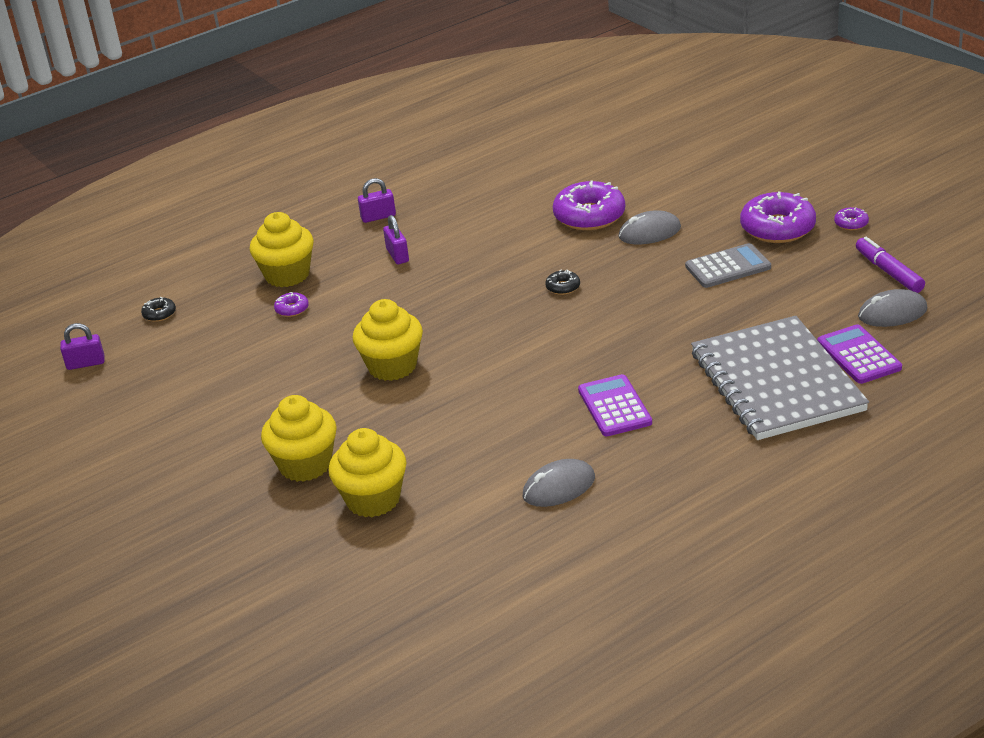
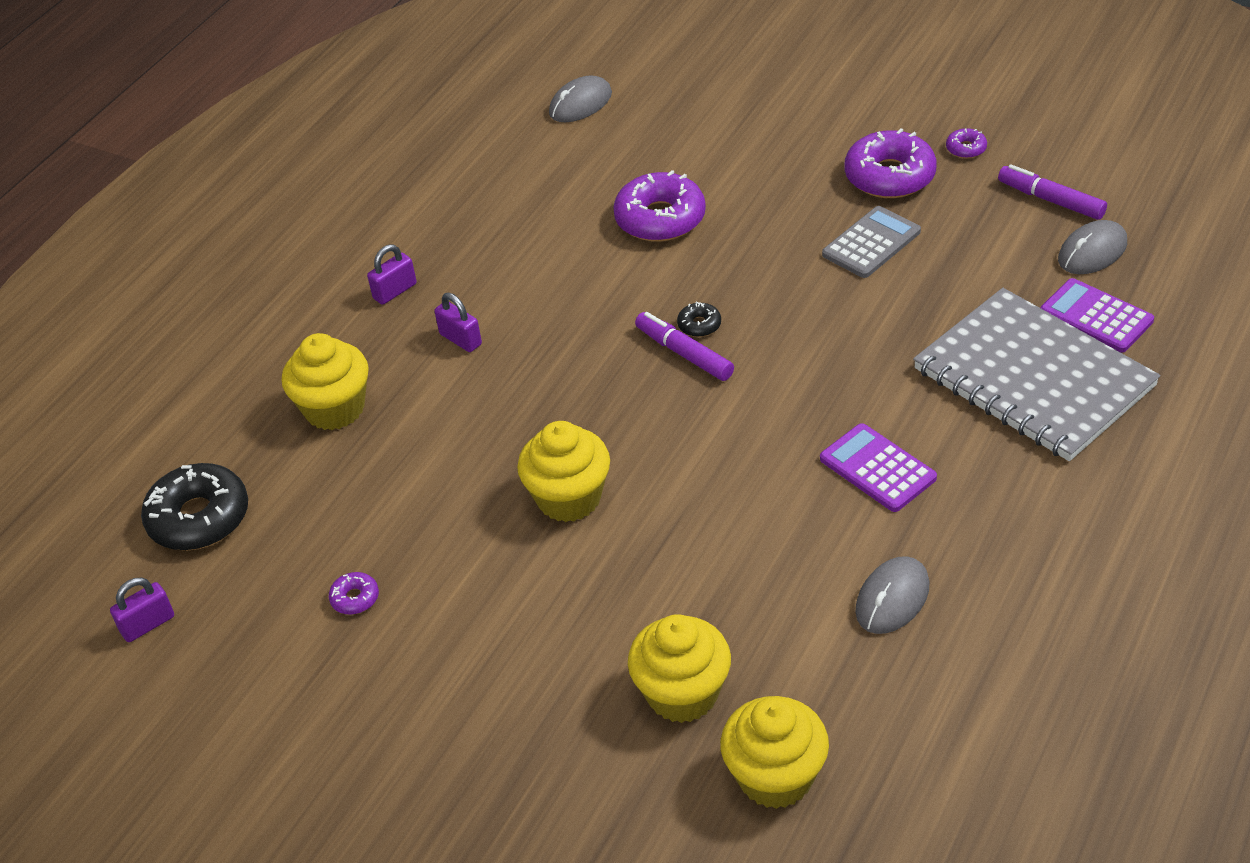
camera: 25 degrees left, 10 degrees up
(159, 314) = (199, 518): black donut -> black donut, size x2.22
(292, 309) = (377, 456): purple donut -> purple donut (355, 598)
(305, 465) = (560, 674): yellow cupcake -> yellow cupcake (775, 777)
(538, 301) = (684, 353): none -> purple marker
(649, 232) = (748, 222): grey mouse -> grey mouse (580, 103)

